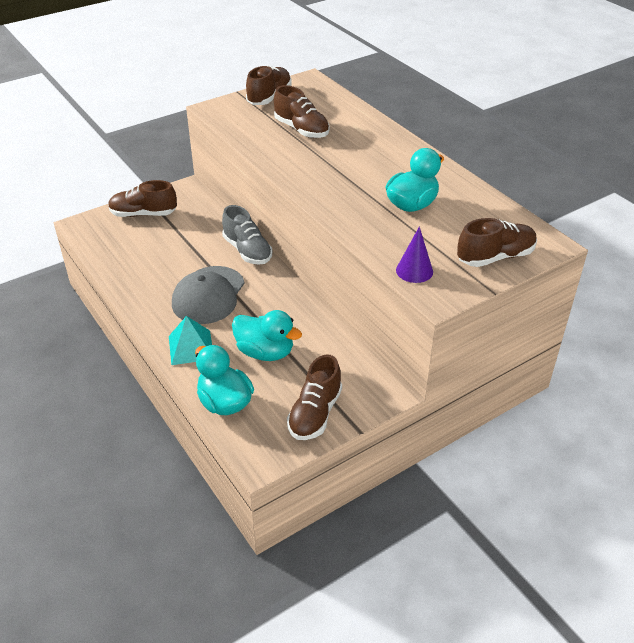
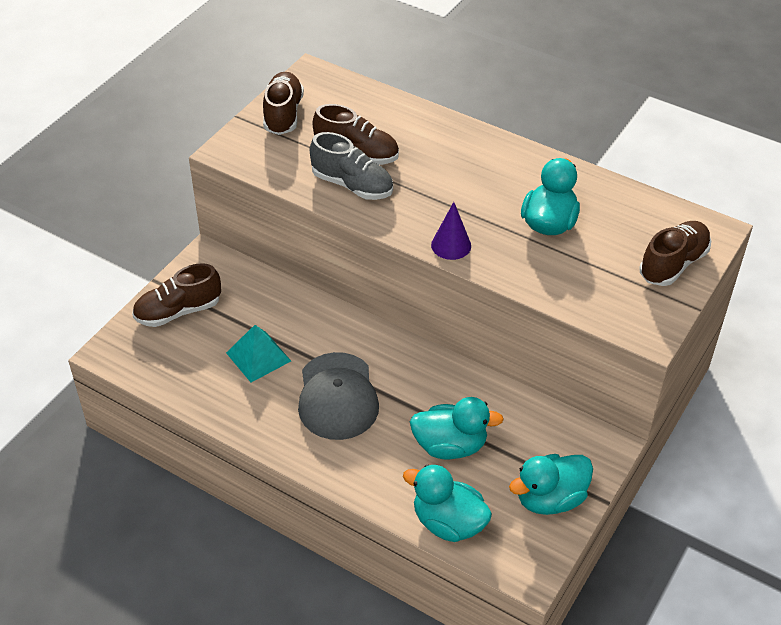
camera: 25 degrees left, 5 degrees up
(191, 347) = (364, 470): turquoise pyramid -> turquoise pyramid (258, 357)
(247, 251) = (341, 322): grey shoe -> grey shoe (352, 185)
(315, 413) = (550, 499): brown shoe -> turquoise duck
(414, 271) = (606, 308): purple cone -> purple cone (451, 245)

